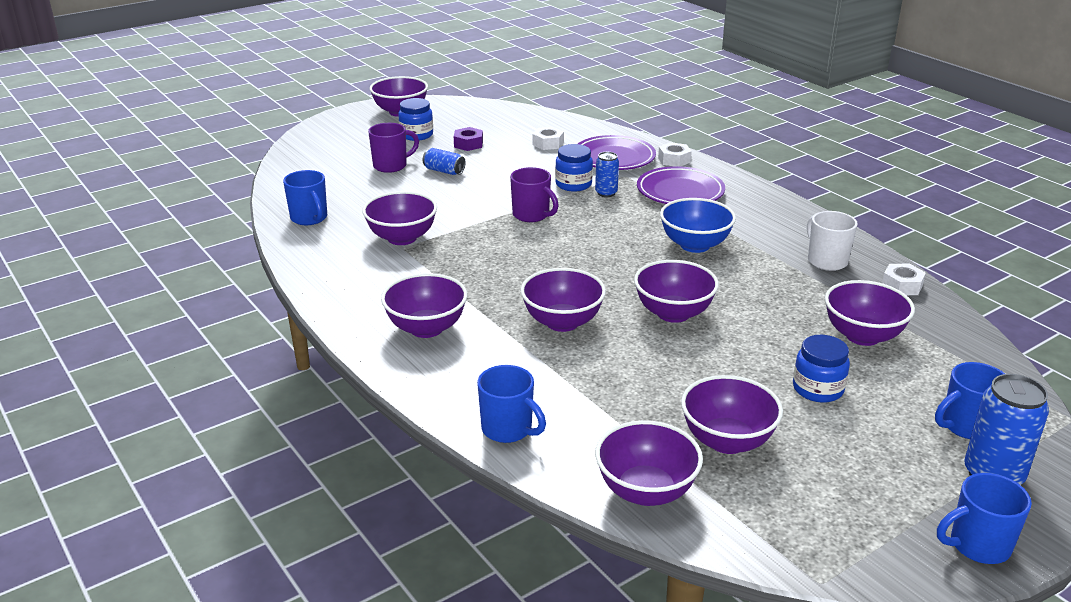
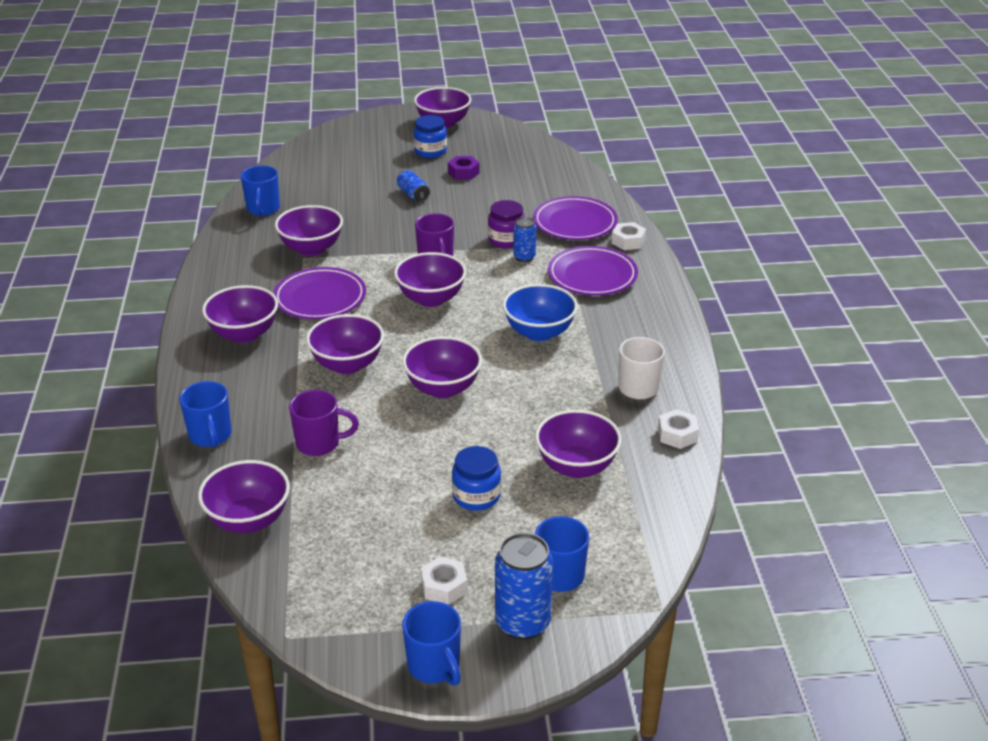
camera: 30 degrees right, 5 degrees up
(391, 166) = (376, 177): purple mug -> purple mug (319, 443)
(464, 276) = (320, 298): none -> purple plate
(548, 143) = (533, 191): white nut -> white nut (444, 586)
(573, 184) = (506, 240): blue jar -> purple jar
(727, 441) = (352, 508): purple bowl -> purple bowl (431, 299)
(977, 545) = (434, 666): blue mug -> blue mug turned 135 degrees counterclockwise

